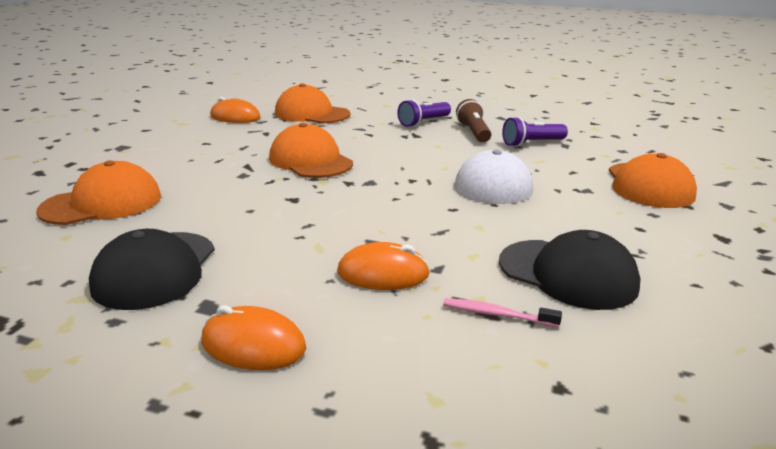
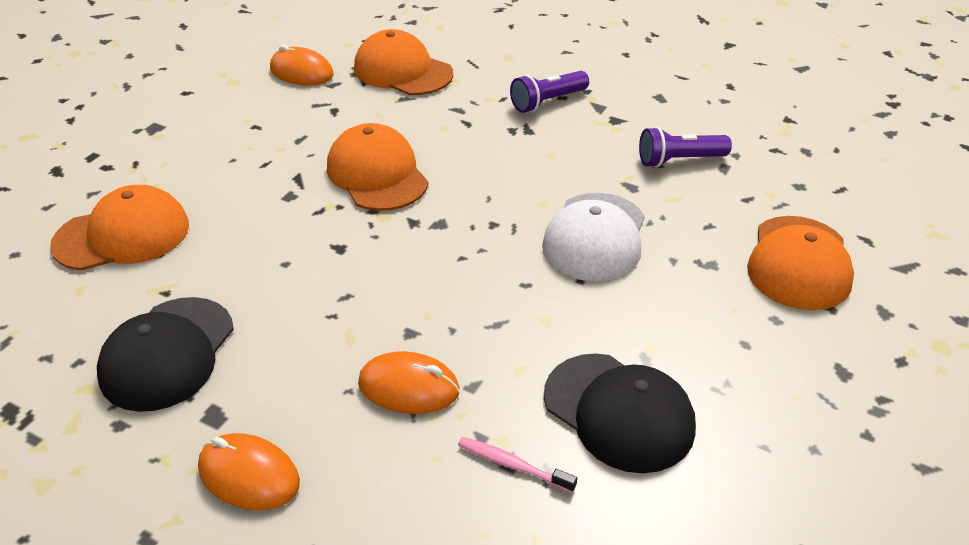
camera: 10 degrees right, 15 degrees up
(473, 133) = (608, 130): brown flashlight -> none

